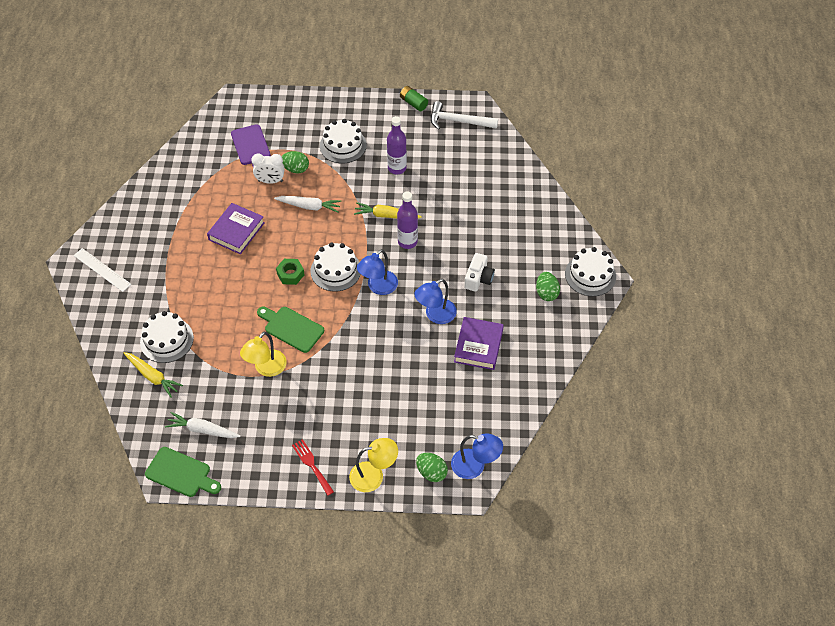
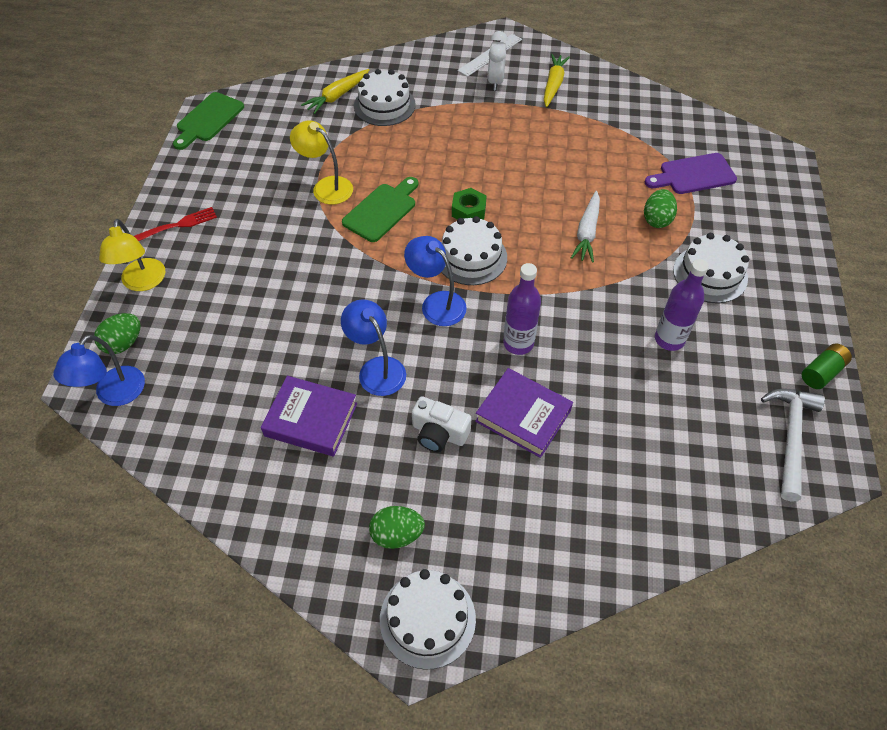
camera: 95 degrees right, 0 degrees up
(202, 430) = (257, 135): white carrot -> none
(236, 231) = (543, 161): purple book -> purple book (523, 416)
(270, 181) = (632, 193): white clock -> white clock (495, 81)
(386, 215) = (570, 320): yellow carrot -> yellow carrot (553, 85)

